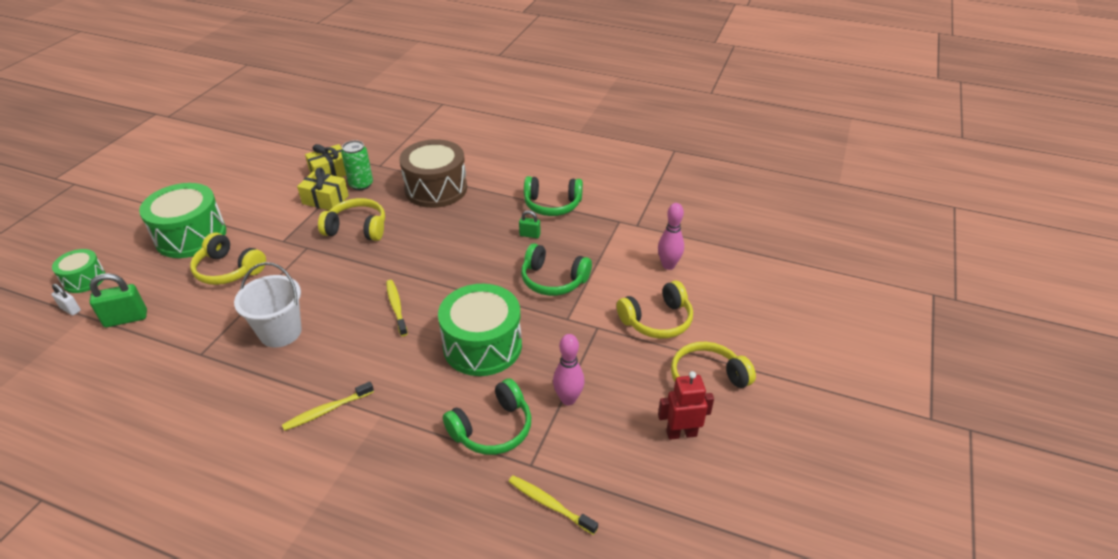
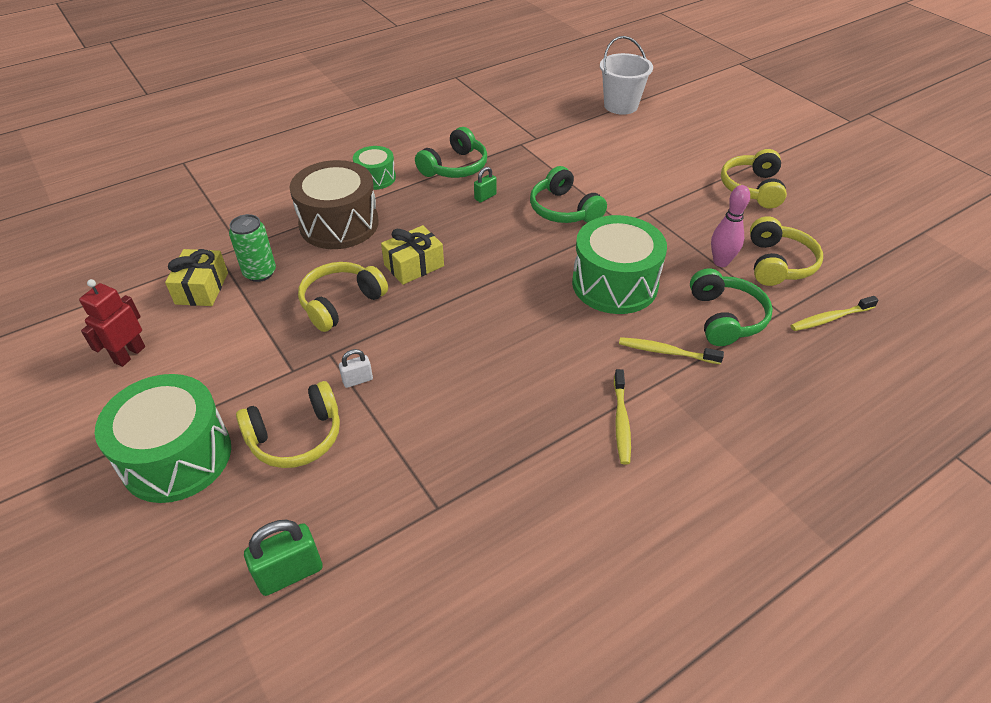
camera: 55 degrees left, 5 degrees up
(70, 309) = (198, 641): white padlock -> white padlock (357, 380)
(84, 279) = (140, 609): green drum -> green drum (376, 178)
(126, 319) = (290, 573): green padlock -> green padlock turned 45 degrees clockwise
(280, 332) = (464, 422): white bucket -> white bucket (620, 105)
(325, 200) = (253, 310): yellow gift -> yellow gift (414, 265)
(396, 307) = (506, 319): yellow toothbrush -> yellow toothbrush (666, 352)
(553, 280) = (564, 210): green headphones -> green headphones turned 90 degrees clockwise
(657, 320) = (665, 180): yellow headphones -> yellow headphones (778, 263)
(668, 265) = (604, 146): pink bowling pin -> none
(681, 433) = (797, 223): red robot -> red robot (129, 354)

